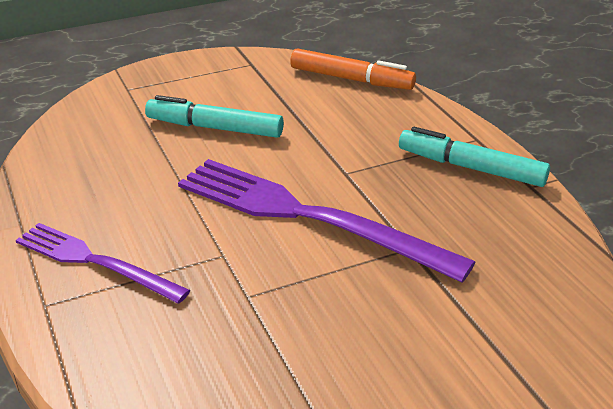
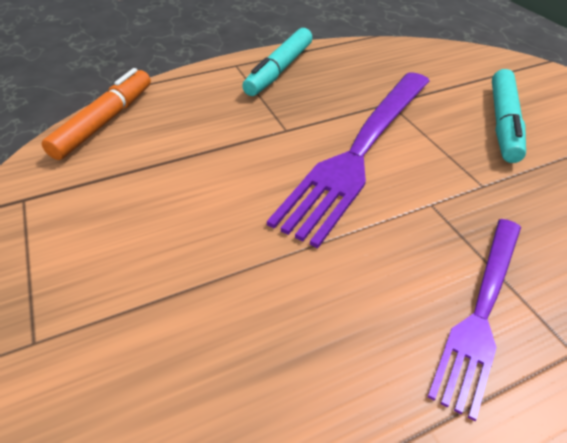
camera: 90 degrees left, 10 degrees up
(214, 128) = (186, 224): turquoise marker -> turquoise marker (503, 123)

